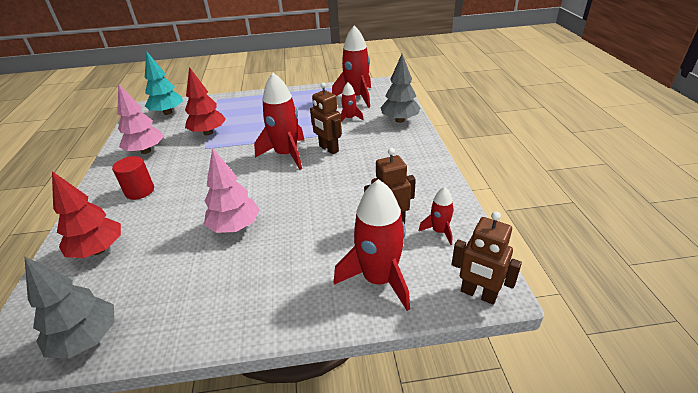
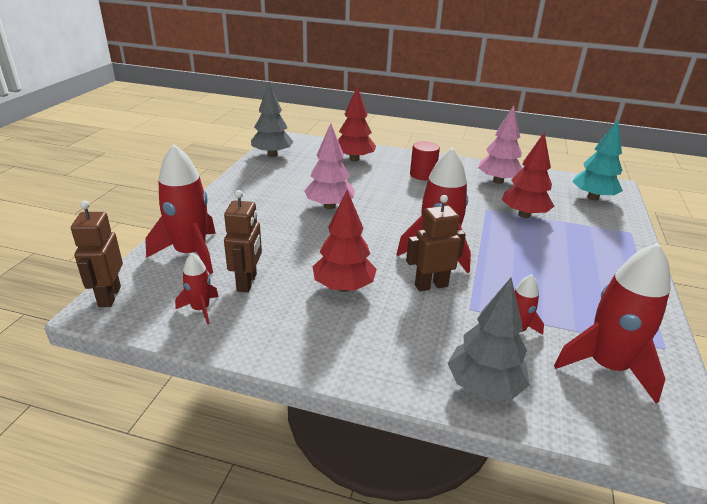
camera: 110 degrees right, 5 degrees down
(358, 179) = (343, 287): none -> red tree
(478, 294) = (109, 296): brown robot -> brown robot turned 60 degrees counterclockwise

